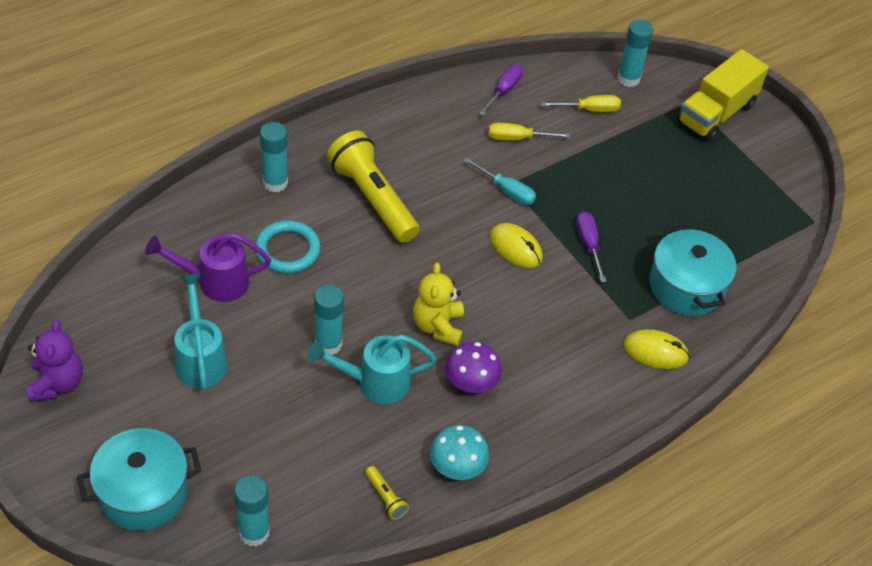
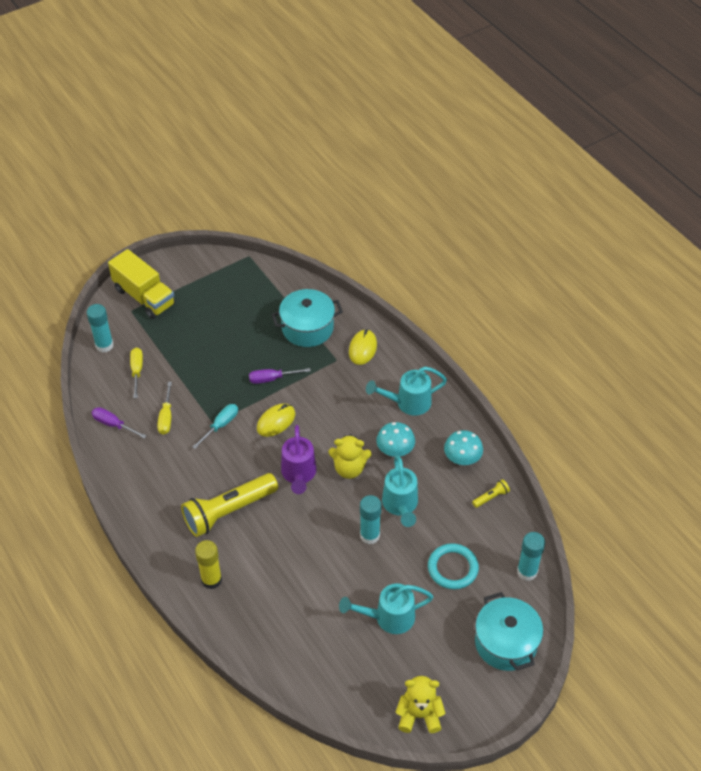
camera: 85 degrees left, 0 degrees up
(57, 383) = (419, 715): purple teddy bear -> yellow teddy bear
(215, 282) = (315, 614): purple watering can -> purple watering can (298, 474)
(275, 183) = (211, 580): turquoise glue stick -> yellow glue stick
(288, 250) = (282, 566): turquoise ring -> turquoise ring (452, 568)
(471, 381) = (395, 449): purple mushroom -> turquoise mushroom
(557, 403) = (408, 403): none -> turquoise watering can

